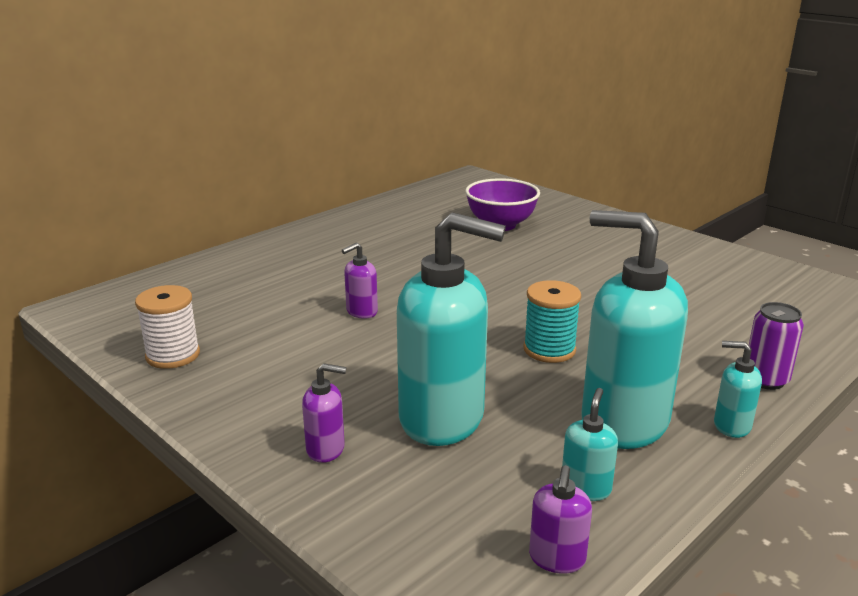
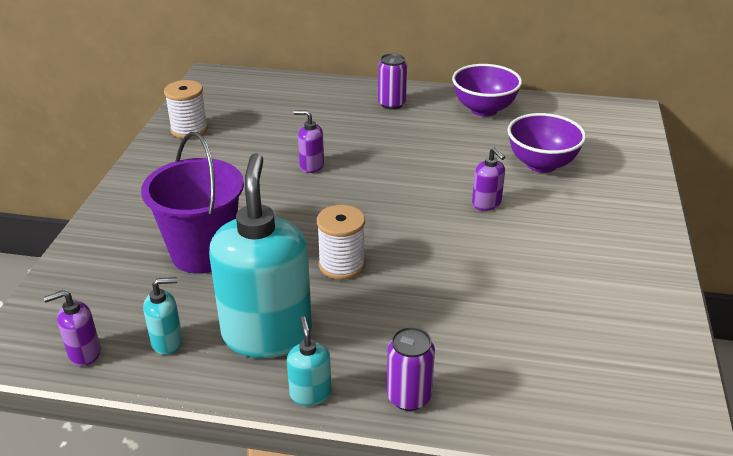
camera: 55 degrees right, 10 degrees up
(313, 243) = (391, 104): none -> purple can
(326, 449) = (134, 224): purple soap dispenser -> purple soap dispenser (486, 204)
(387, 215) = (484, 109): none -> purple bowl
(442, 418) = (203, 253): turquoise soap dispenser -> purple bucket
(549, 350) = (342, 265): turquoise spool -> white spool

